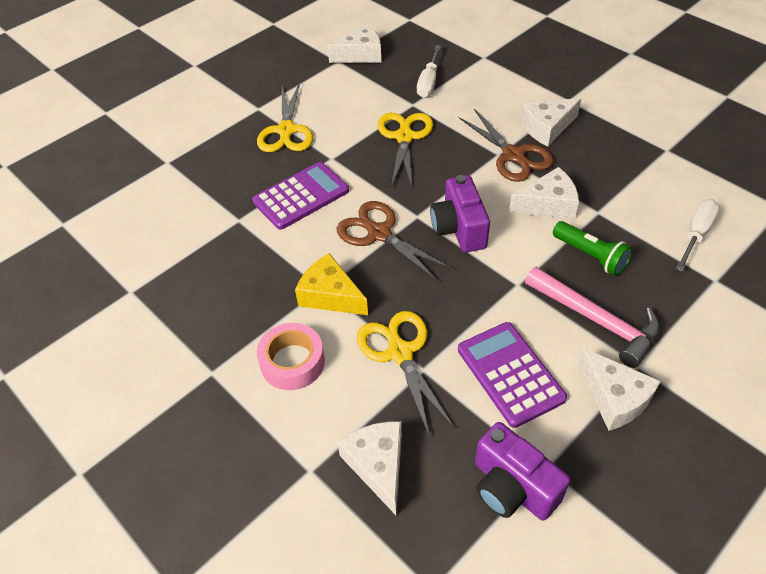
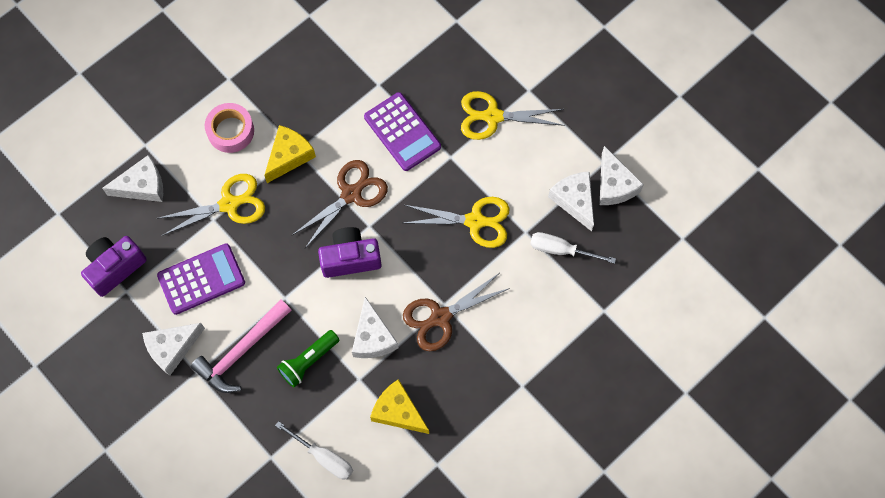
camera: 90 degrees right, 20 degrees up
(547, 128) = (479, 355): white cheese -> white cheese (574, 200)
(623, 180) = (398, 411): none -> yellow cheese

